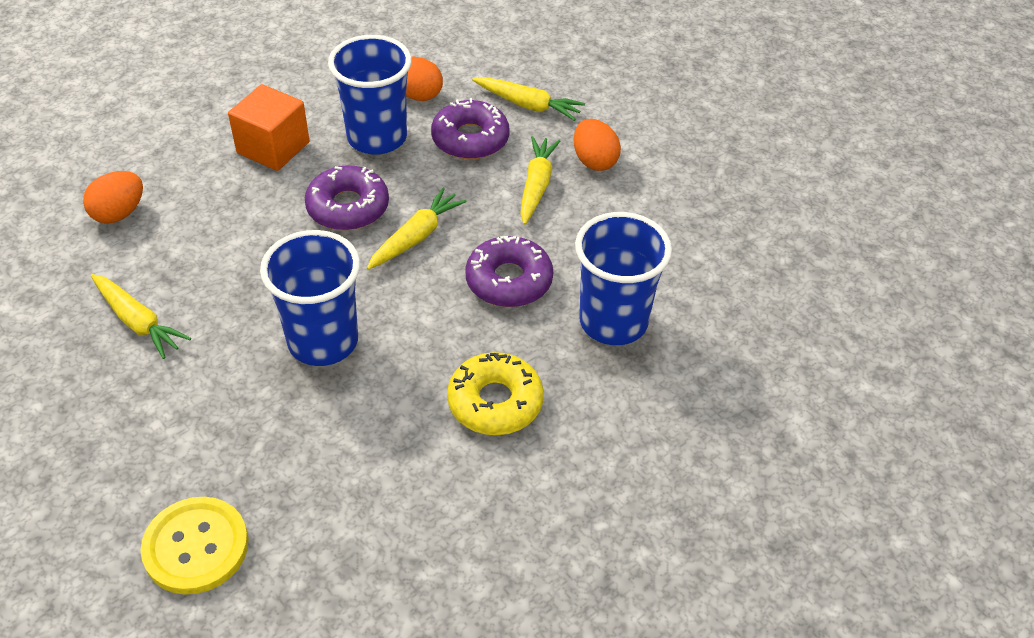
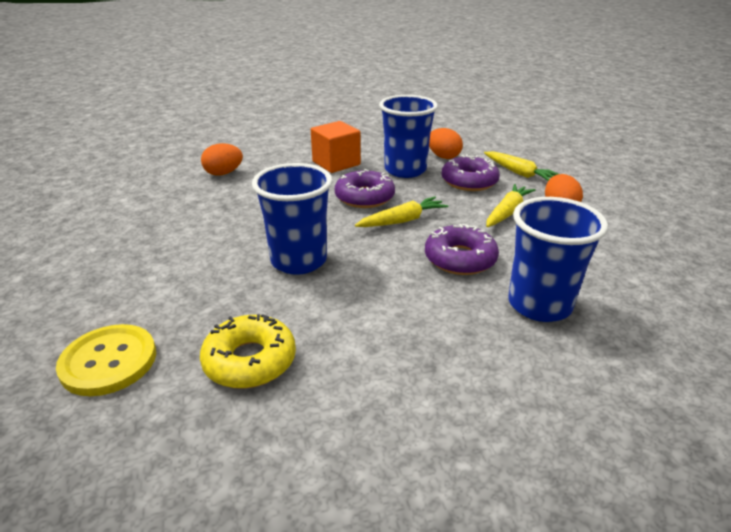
camera: 25 degrees right, 15 degrees down
(138, 322) = (189, 222): yellow carrot -> none
(495, 402) = (408, 332): yellow donut -> yellow donut (250, 360)

